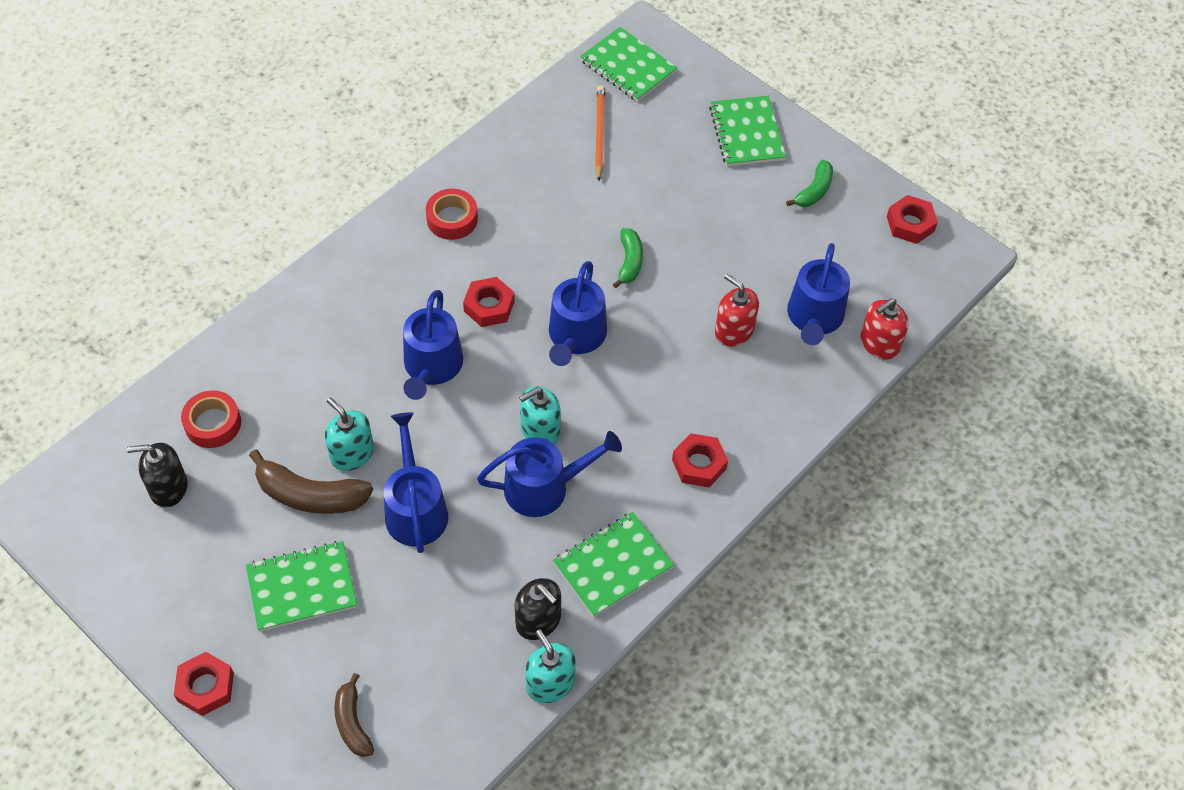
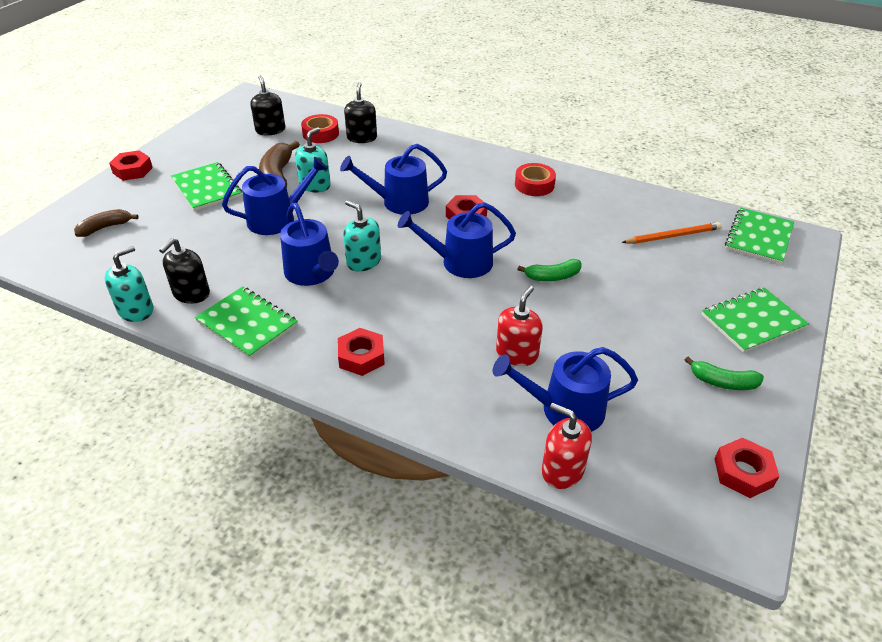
camera: 75 degrees right, 15 degrees down
(249, 375) = (362, 138): none -> black soap dispenser

